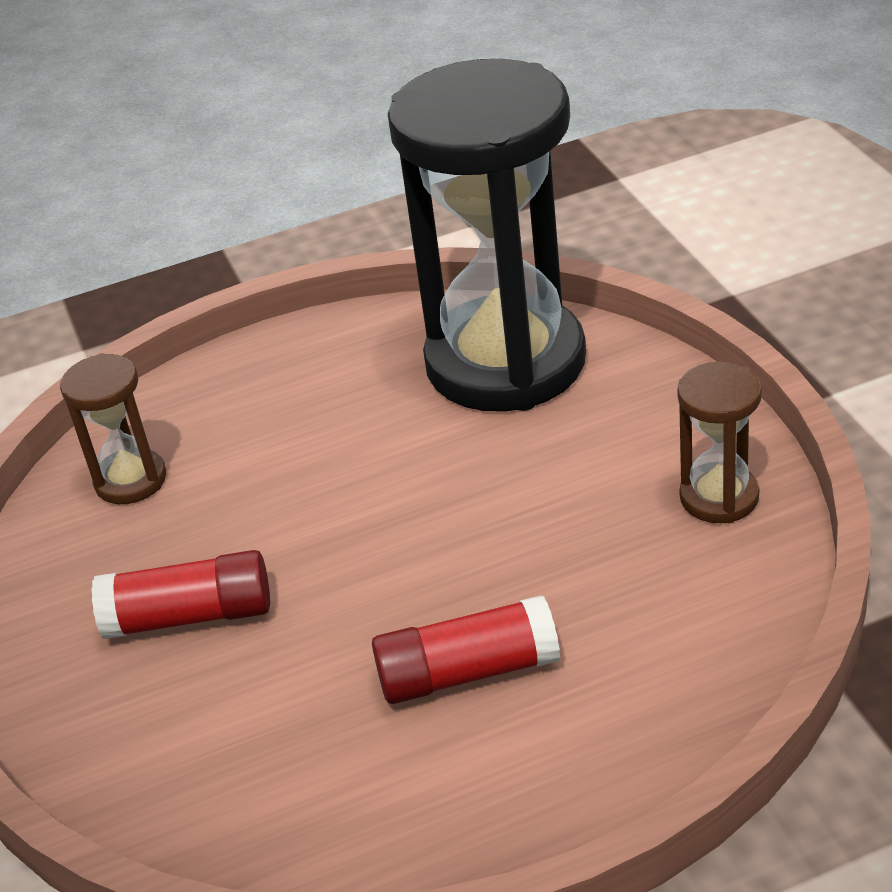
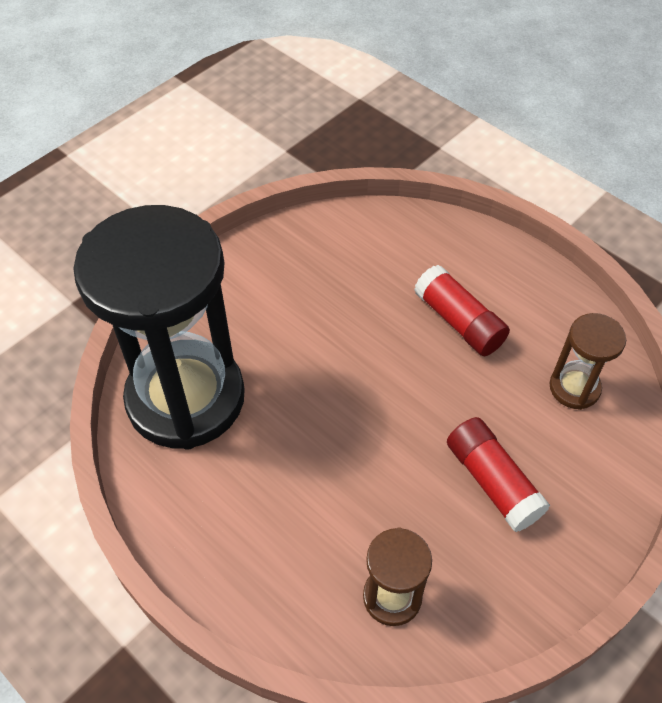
camera: 120 degrees left, 15 degrees up
(719, 497) = (282, 254): brown hourglass -> brown hourglass (574, 388)

